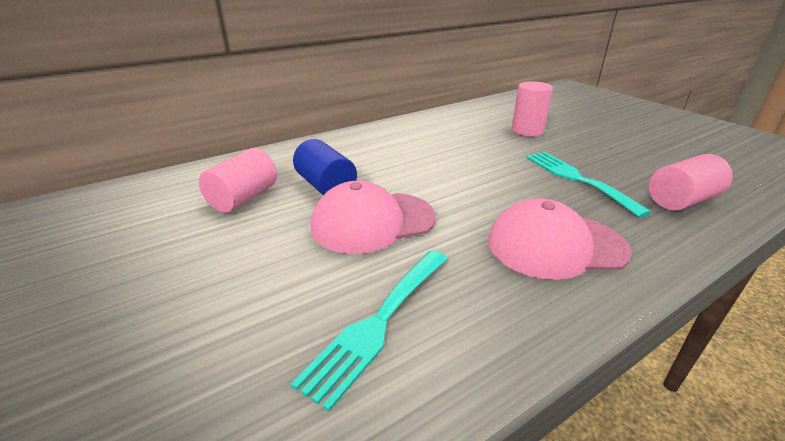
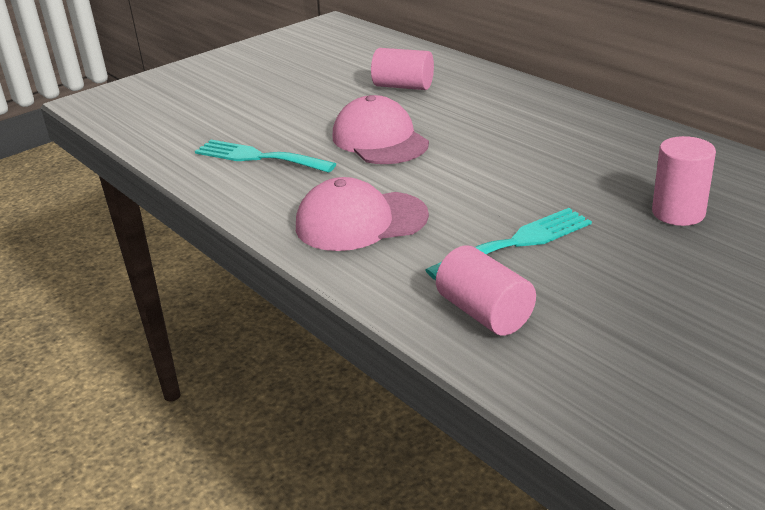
camera: 85 degrees right, 0 degrees up
(326, 186) = (437, 112): blue cylinder -> none
(555, 245) = (360, 221): pink cap -> pink cap turned 90 degrees counterclockwise

